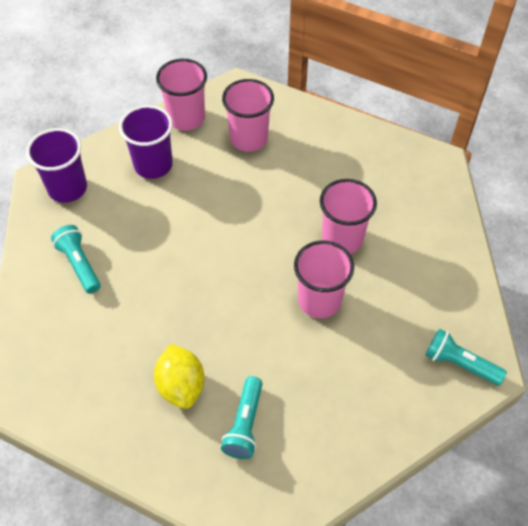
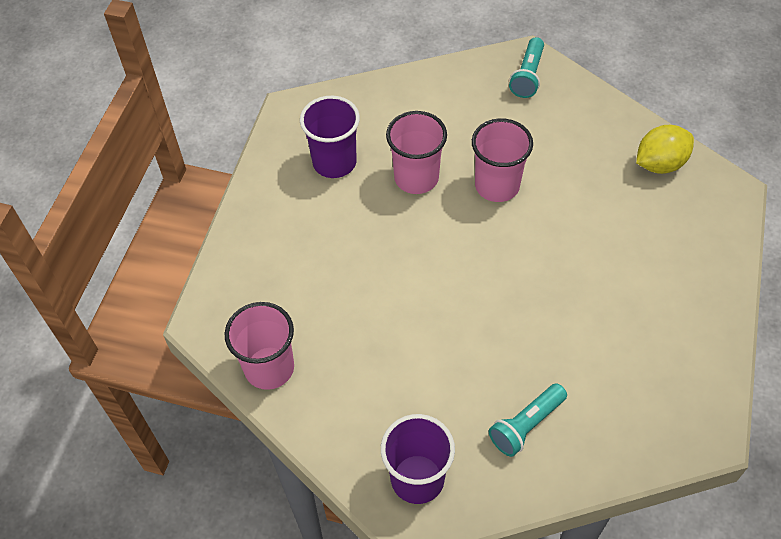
camera: 100 degrees left, 0 degrees up
(153, 165) = (356, 386): purple cup -> purple cup (334, 162)
(181, 386) = (634, 282): yellow lemon -> yellow lemon (660, 164)
(245, 424) = (651, 221): turquoise flashlight -> none
(249, 138) = (292, 290): pink cup -> none

